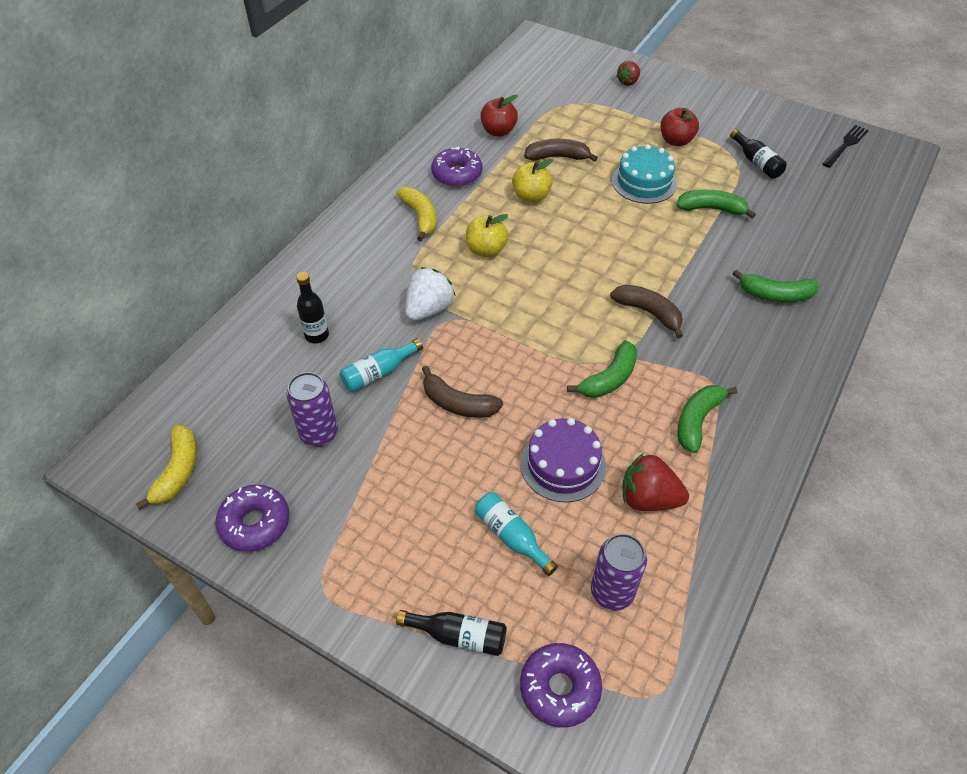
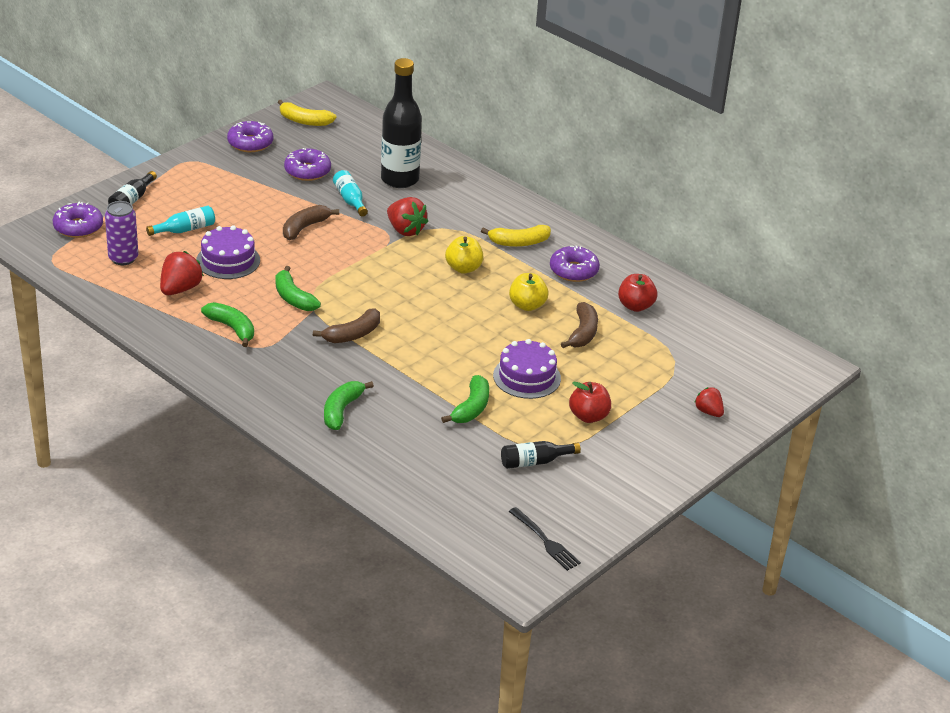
camera: 100 degrees right, 15 degrees down
(317, 335) = (399, 179): black bottle -> black bottle, size x2.04
(319, 434) = (307, 171): purple can -> purple donut
(429, 309) = (405, 230): white strawberry -> red strawberry
(644, 182) = (527, 377): turquoise cake -> purple cake

